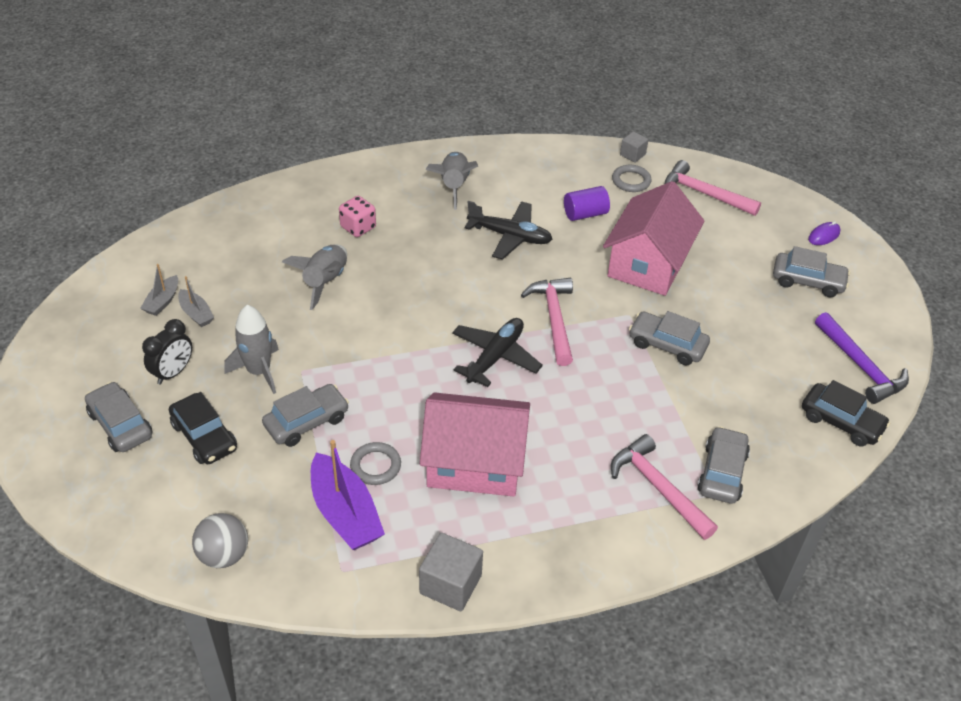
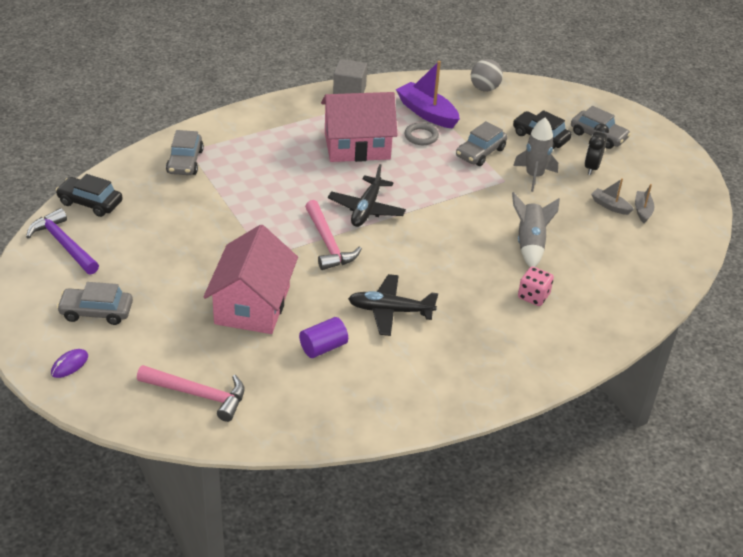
camera: 165 degrees right, 5 degrees down
(453, 186) = (467, 356): grey rocket -> none
(631, 181) = (281, 397): grey ring -> none
(632, 154) = (284, 435): grey cube -> none
(658, 488) = (229, 148): pink hammer -> none
(667, 345) = (229, 237): grey car -> none

